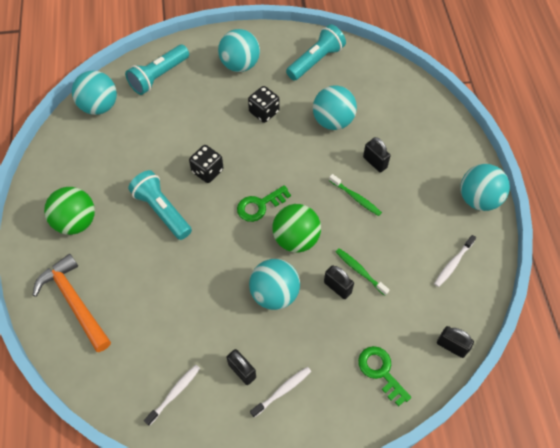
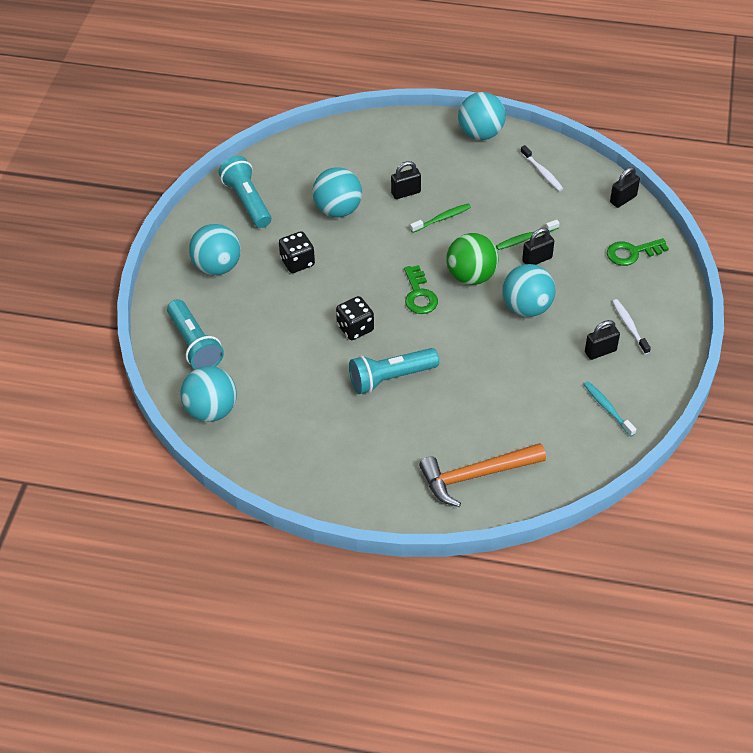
camera: 70 degrees left, 10 degrees down
(76, 222) = (372, 459): green ball -> none
(174, 394) = (608, 409): white toothbrush -> turquoise toothbrush

